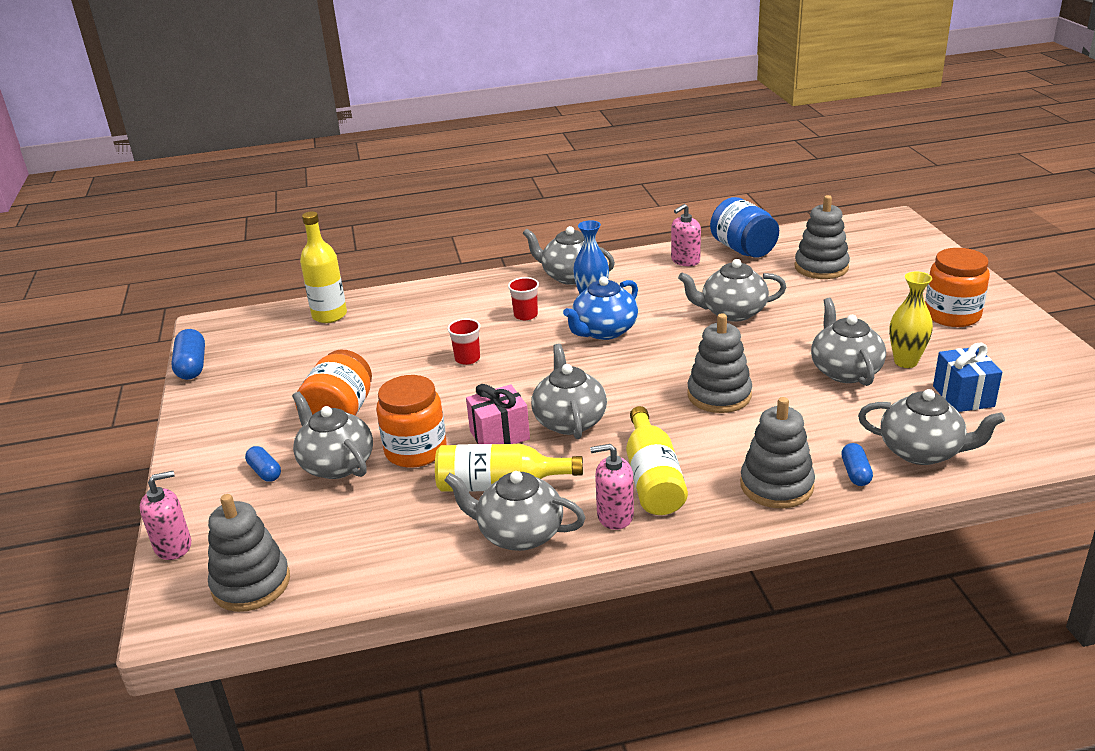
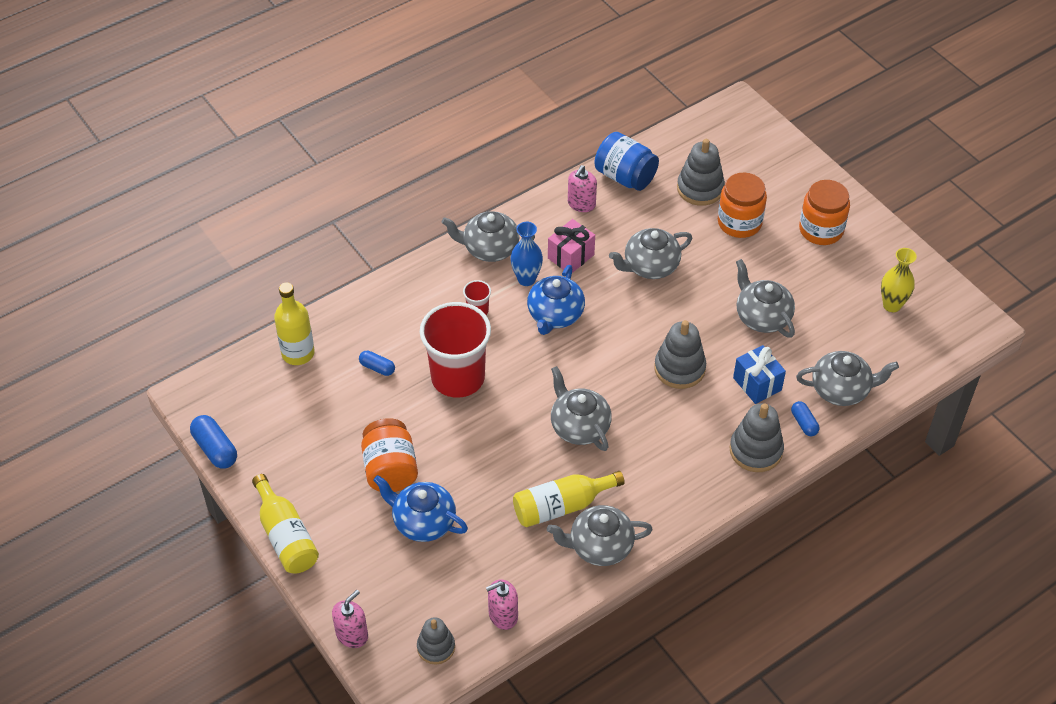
camera: 25 degrees left, 20 degrees up
(251, 584) = (436, 647): grey stacking toy -> grey stacking toy, size x0.66
(265, 472) = (371, 545): blue capsule -> blue capsule (377, 368)
(336, 464) = (423, 522): grey teapot -> blue teapot
(415, 450) = (477, 490): orange jar -> orange jar (739, 222)
(467, 359) = (458, 377): red cup -> red cup, size x2.41
(499, 435) = (533, 456): pink gift -> pink gift (571, 256)
(615, 516) = (658, 510): pink soap dispenser -> pink soap dispenser (503, 615)
(653, 478) = (668, 468): yellow bottle -> yellow bottle (286, 536)
(905, 362) = (802, 295): yellow vase -> yellow vase (892, 305)
(963, 396) = (853, 324): blue gift -> blue gift (757, 384)

